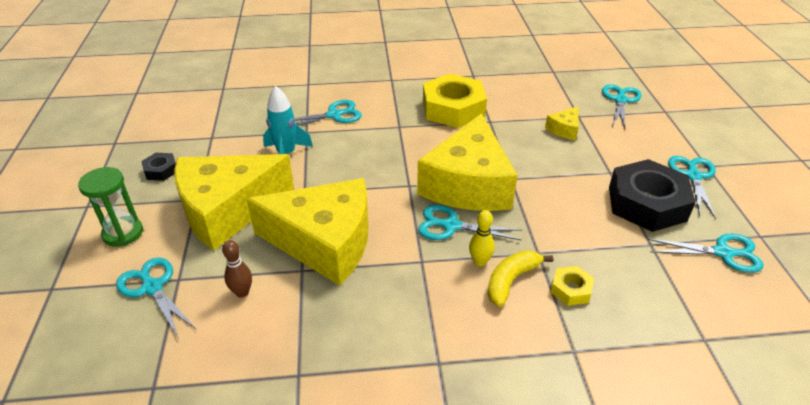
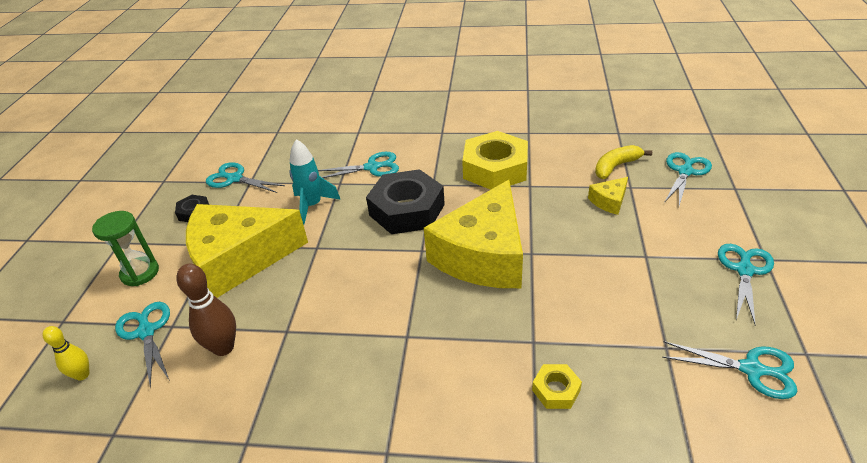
camera: 15 degrees right, 0 degrees up
(242, 292) = (223, 347): brown bowling pin -> brown bowling pin, size x1.61
(324, 242) = (317, 304): yellow cheese -> none
(451, 226) = (450, 300): turquoise scissors -> turquoise scissors (235, 179)
(480, 261) = (467, 344): yellow bowling pin -> yellow bowling pin (82, 375)
(511, 281) = (493, 371): yellow banana -> yellow banana (616, 166)
(646, 203) = (677, 298): black nut -> black nut (407, 210)

